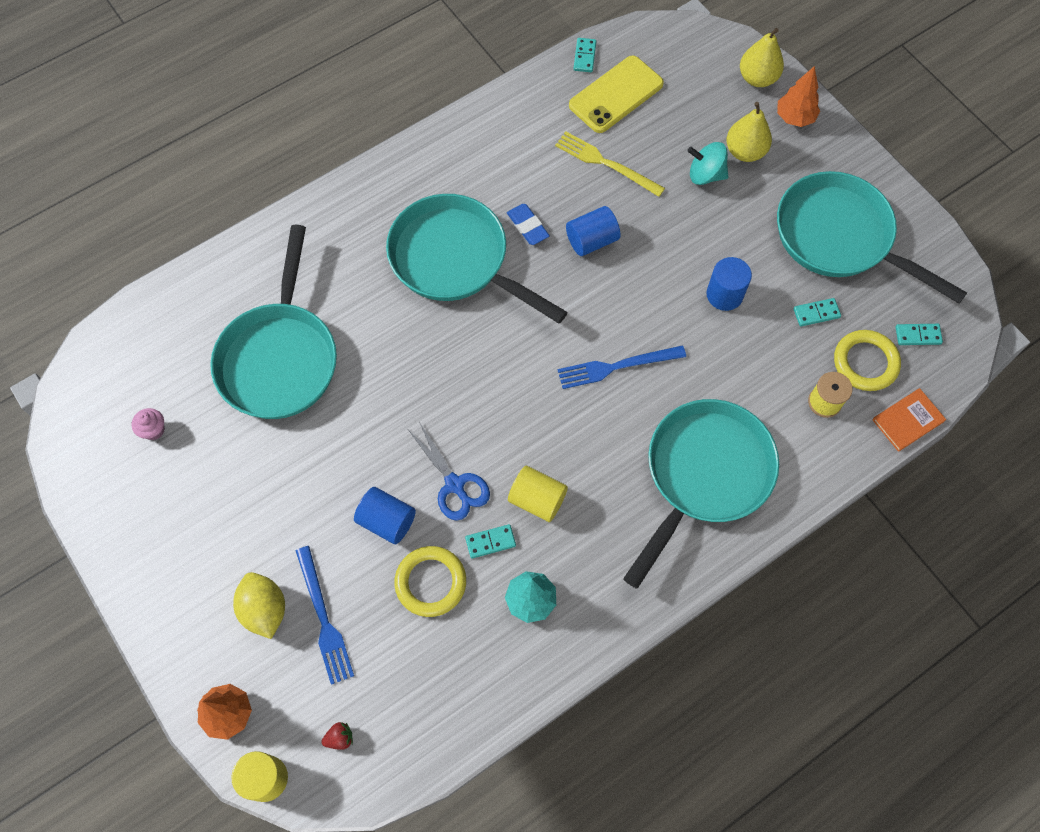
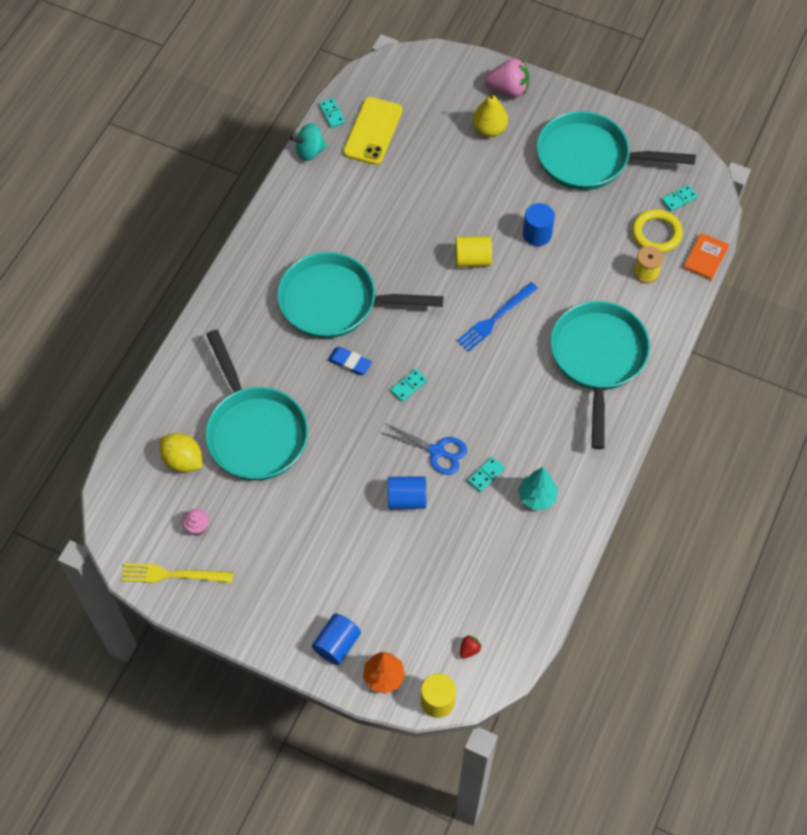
camera: 30 degrees left, 5 degrees down
(264, 609) = (362, 600): yellow lemon -> yellow lemon (183, 460)
(324, 619) = (407, 583): blue fork -> none
(430, 582) = (463, 522): yellow ring -> none
(527, 226) = (371, 254): blue eraser -> blue eraser (349, 363)
(537, 499) = (499, 432): yellow cylinder -> yellow cylinder (472, 259)
(591, 240) = (422, 242): blue cylinder -> blue cylinder (337, 644)
(606, 163) = (397, 183): yellow fork -> yellow fork (172, 575)
(705, 175) = (472, 158): turquoise spinning top -> turquoise spinning top (309, 151)
(757, 78) = (465, 73): yellow pear -> none
(794, 118) = (508, 89): orange tree -> pink strawberry
(816, 313) = (605, 217): turquoise domino -> turquoise domino (409, 386)

